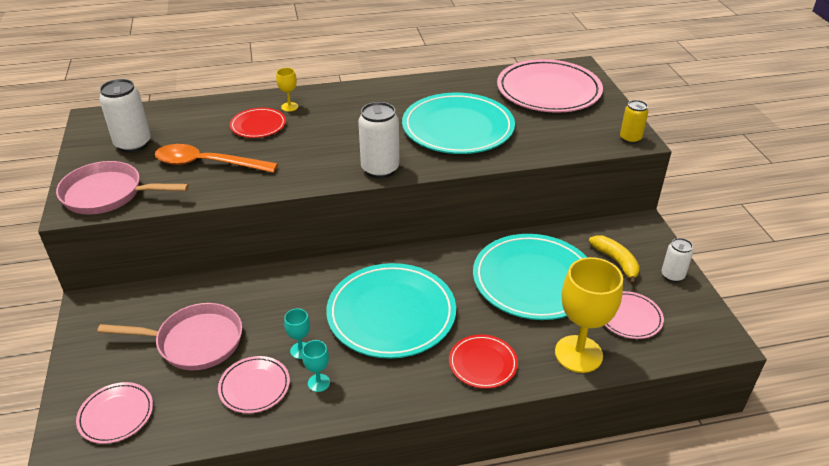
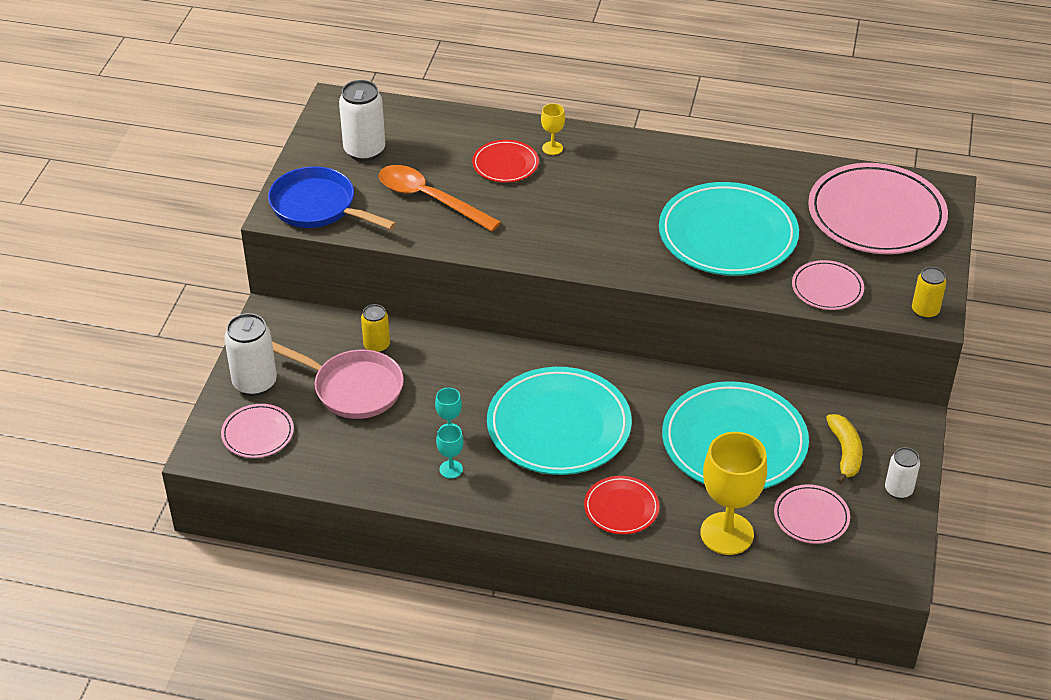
camera: 25 degrees right, 5 degrees up
(108, 194) = (318, 206): pink pan -> blue pan
(200, 299) = (377, 346): none -> yellow can
(254, 386) = (390, 451): pink plate -> pink plate (827, 288)
(380, 169) = (607, 262): white can -> white can (255, 383)

